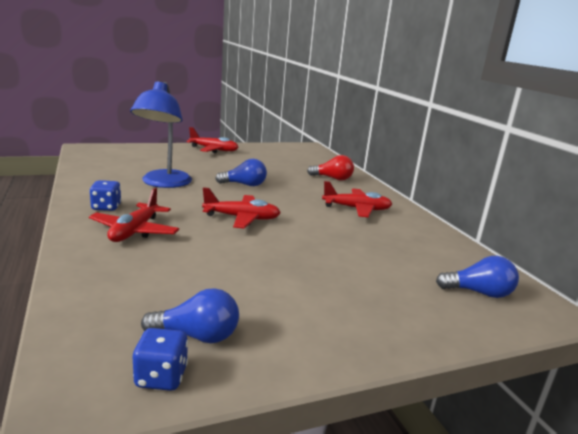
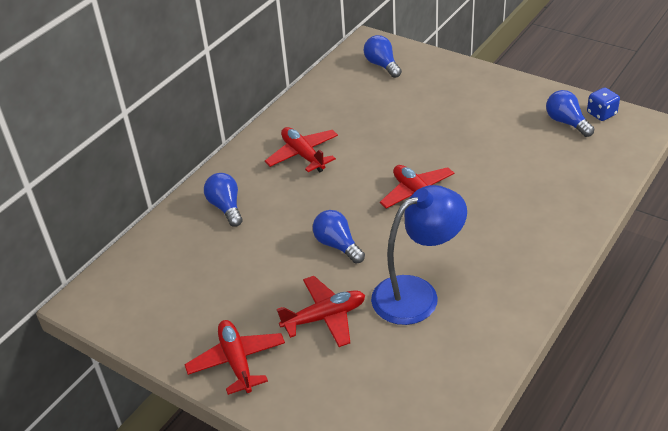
camera: 120 degrees left, 20 degrees up
(106, 207) = (516, 273): blue dice -> none
(135, 231) = (522, 223): red plane -> red plane (325, 317)
(332, 178) = (226, 207): red light bulb -> blue light bulb

